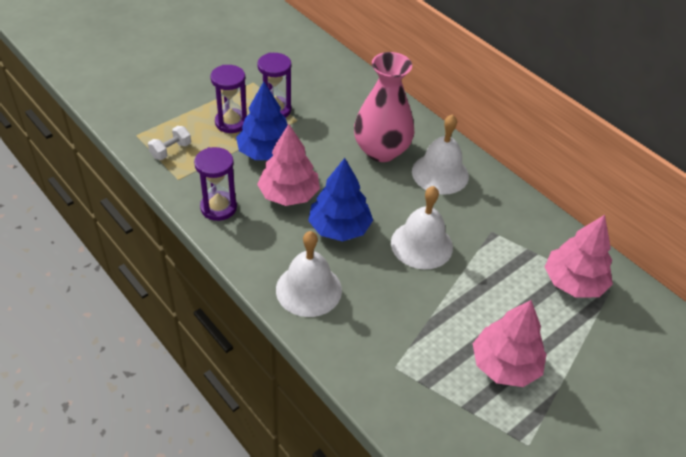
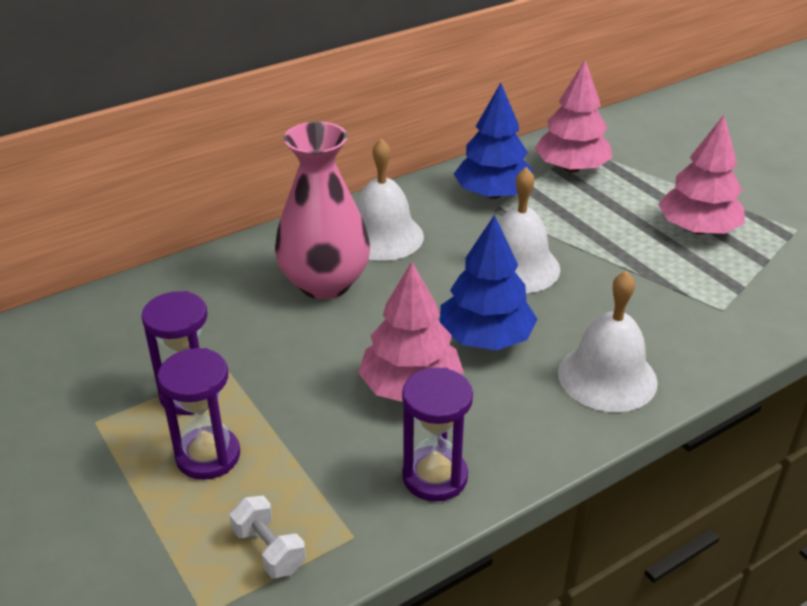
camera: 80 degrees left, 10 degrees down
(266, 152) = (303, 411): blue tree -> blue tree (493, 194)

